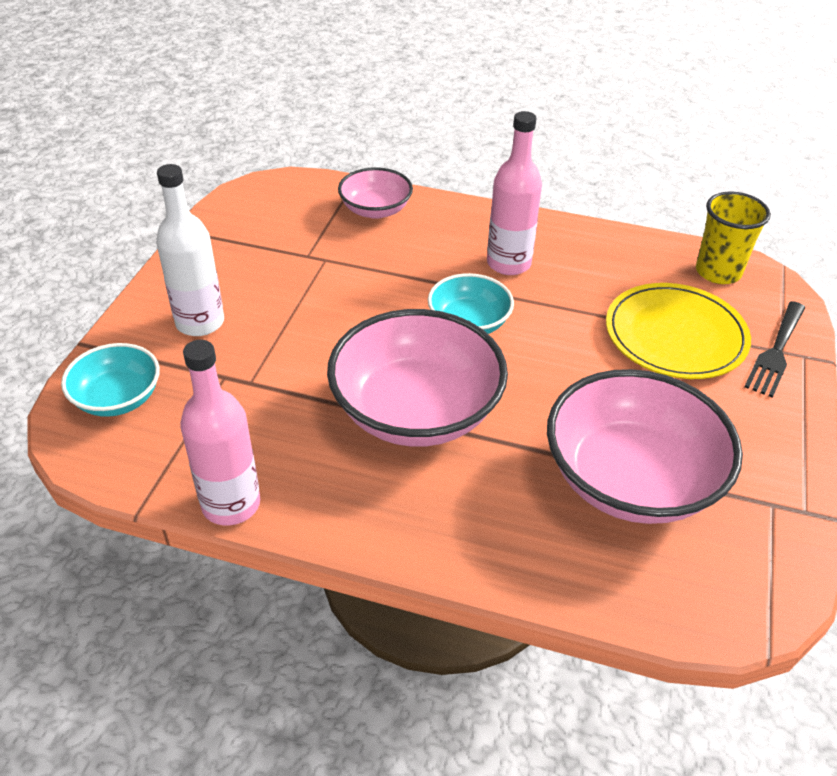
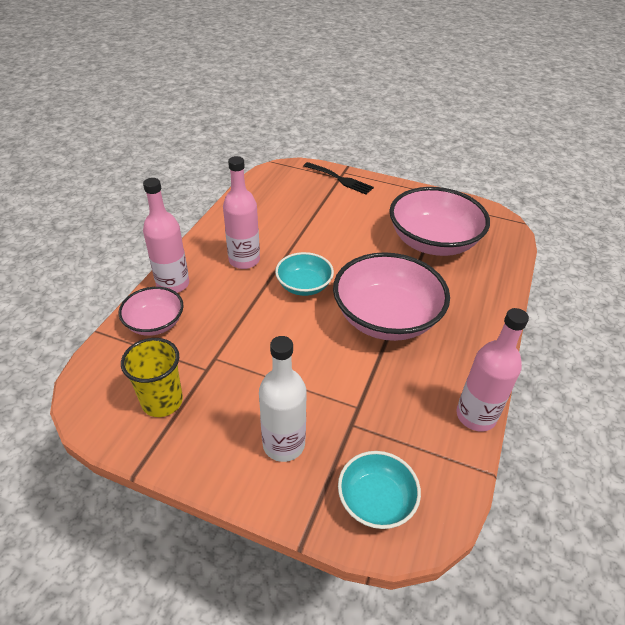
camera: 85 degrees left, 0 degrees up
(445, 212) = (173, 284): none -> pink bottle
(675, 335) = (324, 207): yellow plate -> none
(718, 272) = (271, 182): yellow cup -> yellow cup (162, 401)

